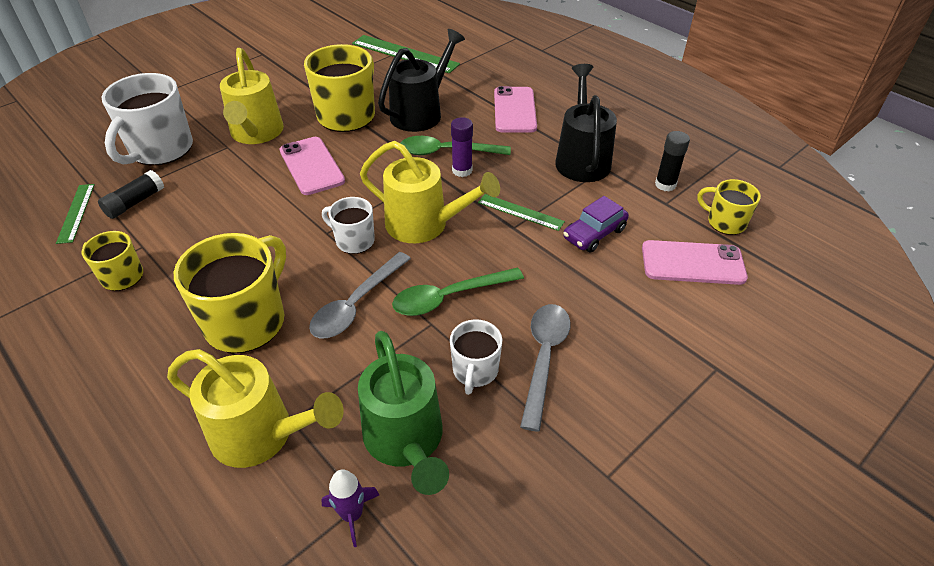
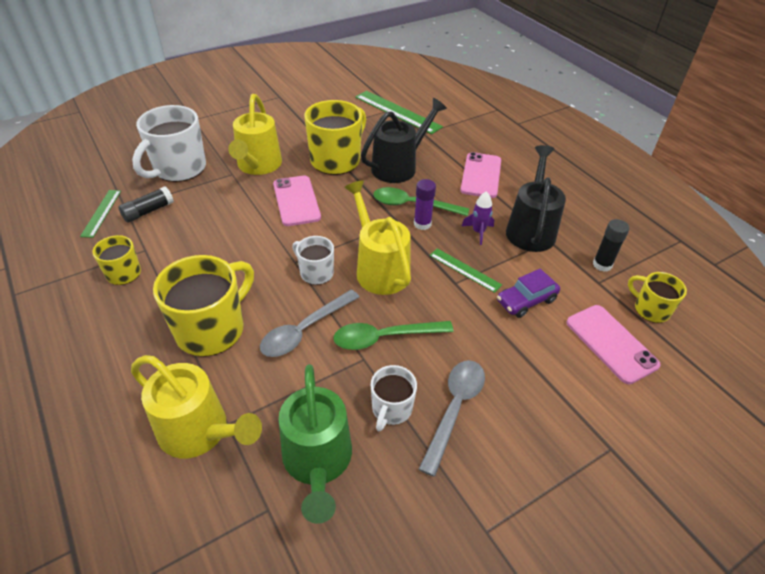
camera: 10 degrees right, 0 degrees up
(352, 515) = (257, 519): purple rocket -> purple rocket (478, 232)
(425, 225) = (379, 268): yellow watering can -> yellow watering can turned 150 degrees counterclockwise
(692, 263) = (611, 343): pink phone -> pink phone turned 45 degrees clockwise

